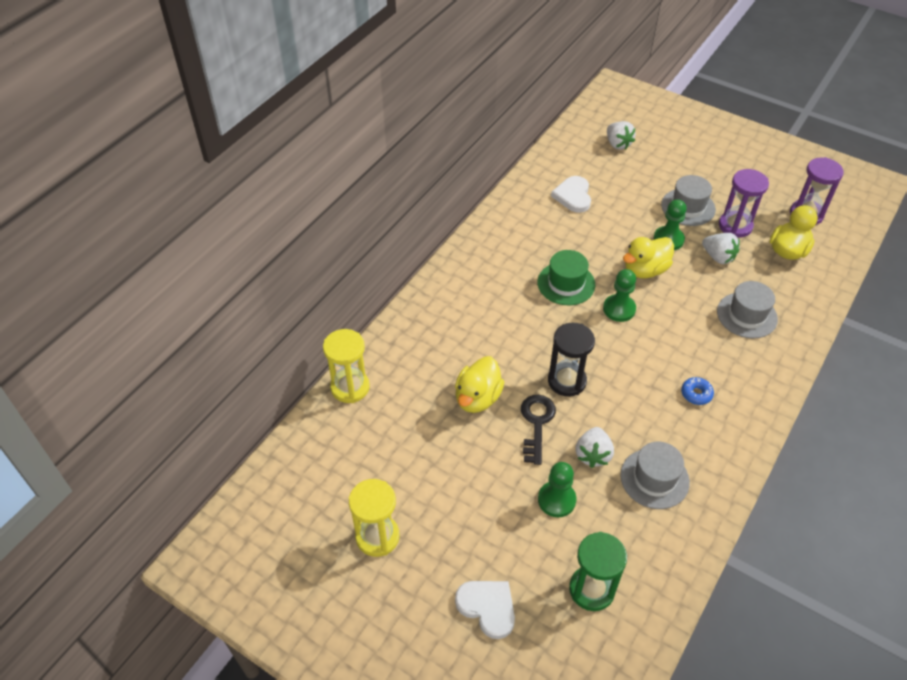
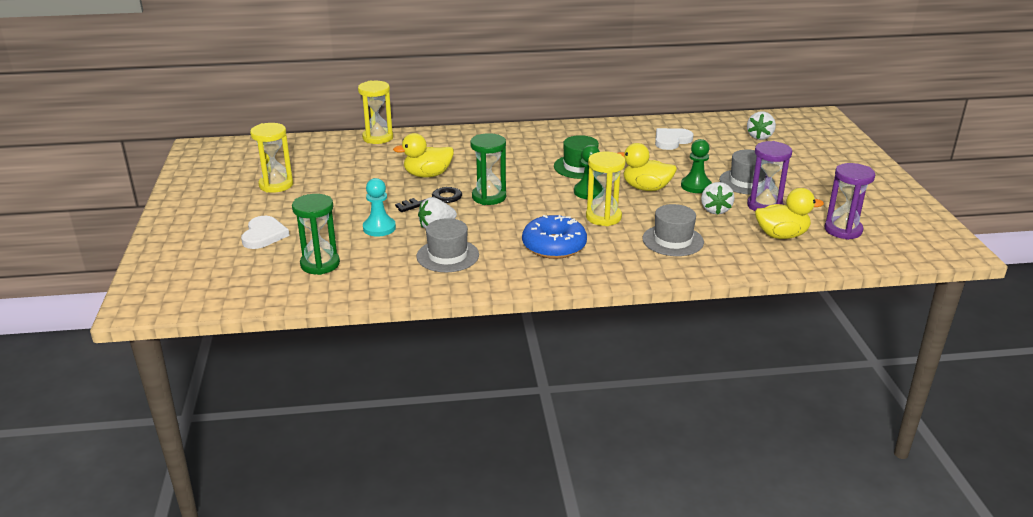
camera: 50 degrees right, 20 degrees down
(556, 500) = (379, 228): green pawn -> turquoise pawn
(567, 381) = (489, 197): black hourglass -> green hourglass
(673, 330) = (603, 217): none -> yellow hourglass
(696, 394) = (554, 246): blue donut -> blue donut, size x2.11

